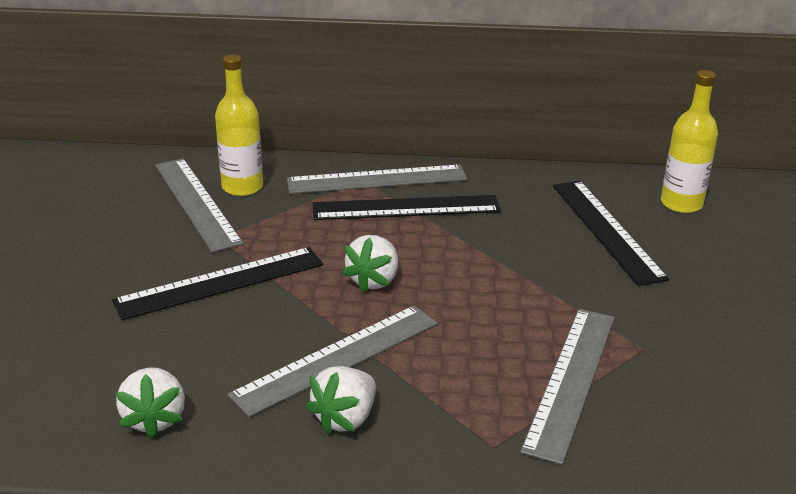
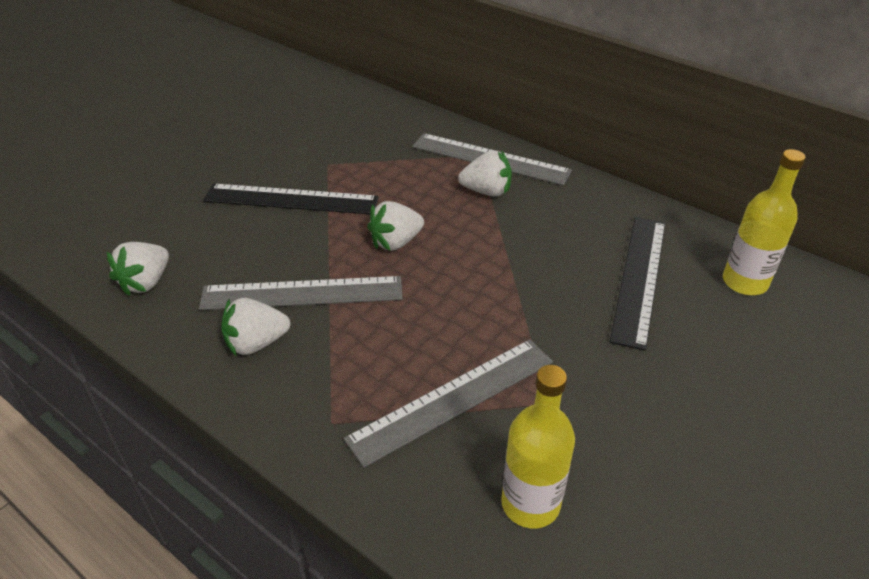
camera: 35 degrees right, 10 degrees up
(196, 203) = (341, 131): grey ruler -> none
(242, 187) = (385, 130): yellow bottle -> yellow bottle (530, 503)
(406, 208) = (486, 191): black ruler -> white strawberry

